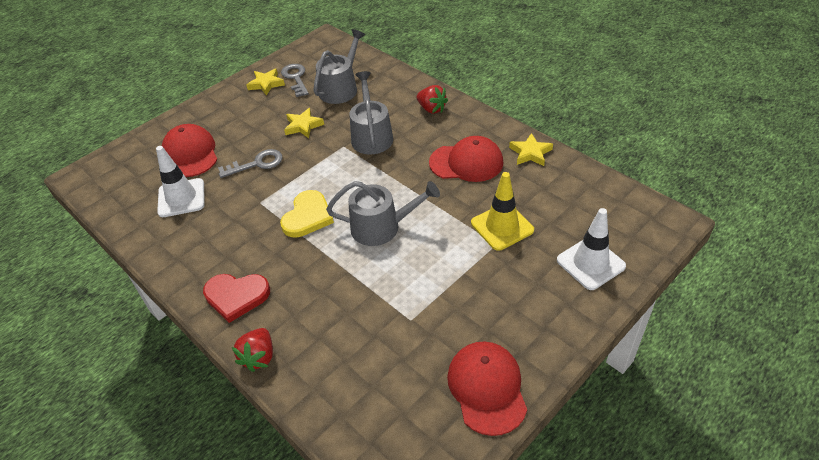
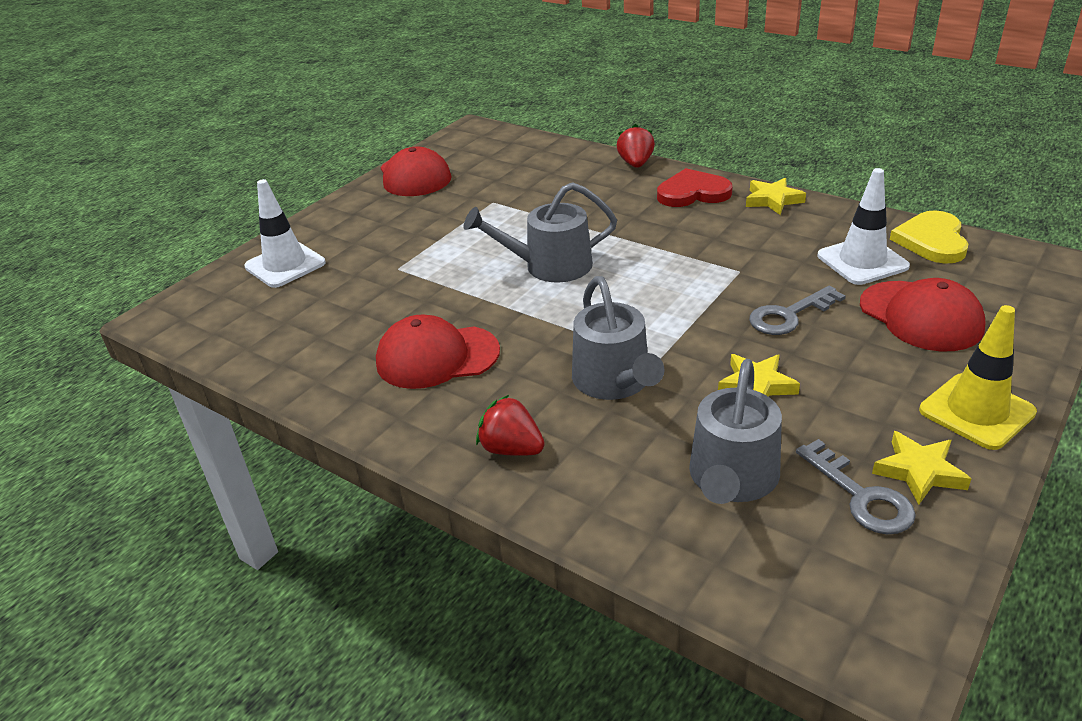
camera: 170 degrees right, 10 degrees down
(308, 216) = (658, 264): yellow heart -> yellow heart (932, 241)
(502, 226) = (388, 285): yellow traffic cone -> yellow traffic cone (976, 411)
(530, 153) = (327, 384): yellow star -> yellow star (773, 200)

